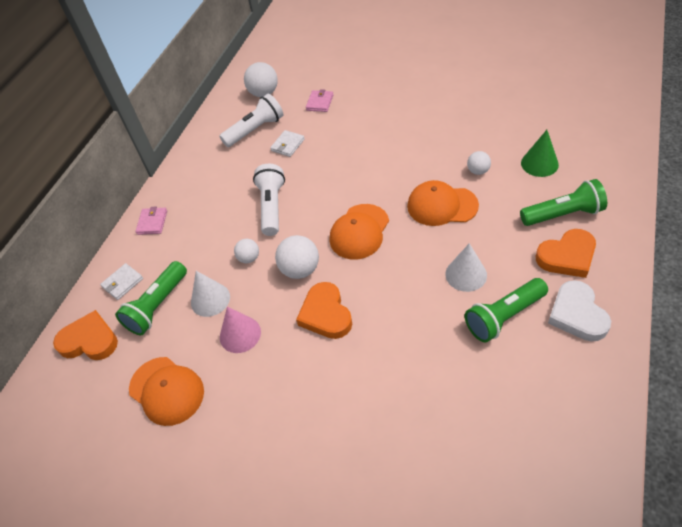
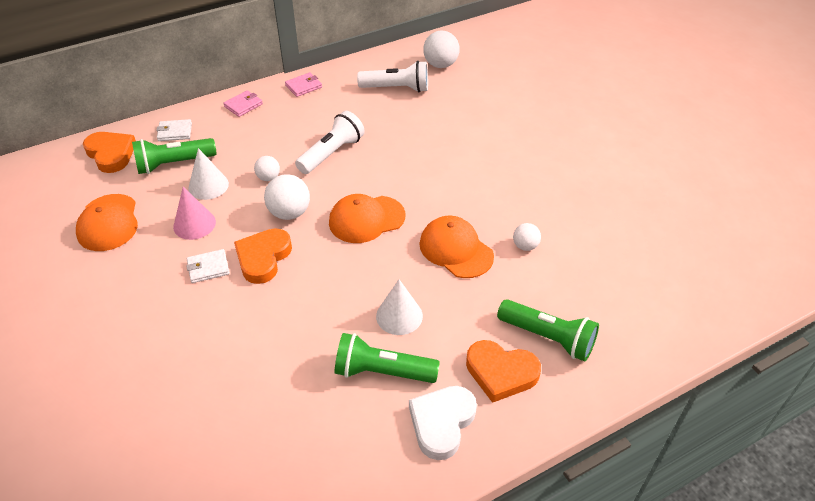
camera: 35 degrees right, 5 degrees down
(287, 145) = (404, 116): white wallet -> white wallet (208, 268)
(320, 102) = (473, 100): pink wallet -> pink wallet (303, 86)
(539, 163) = (589, 281): green cone -> none

